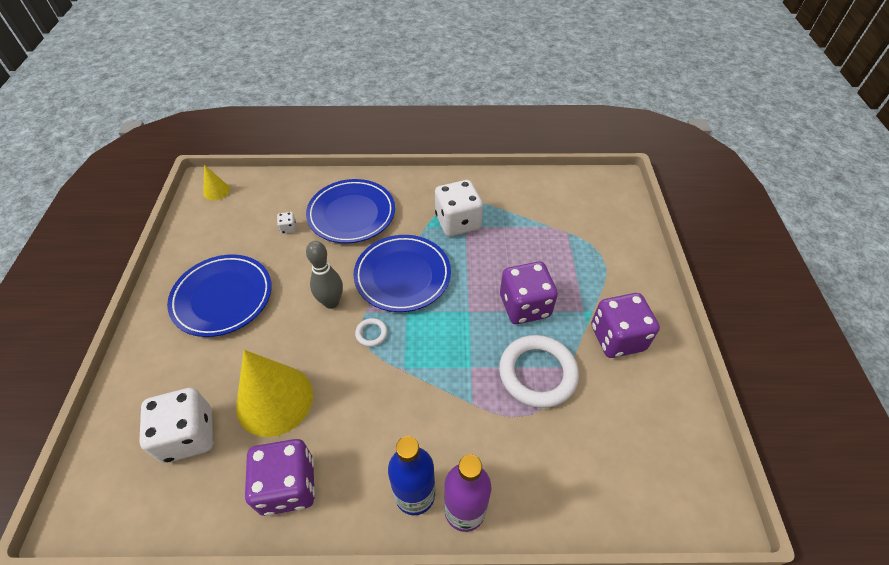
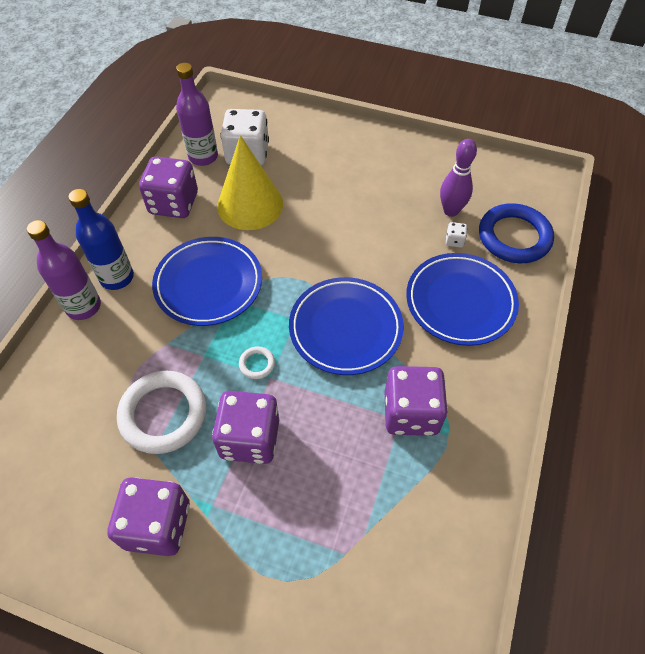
camera: 110 degrees right, 5 degrees up
(198, 488) = (203, 157): none -> purple bottle
(216, 191) = (533, 188): yellow cone -> none
(222, 297) = (376, 182): blue plate -> blue plate (208, 284)
(253, 236) = (451, 211): none -> purple bowling pin
(276, 195) = (514, 237): none -> blue ring
(331, 302) = (335, 259): grey bowling pin -> none
(371, 333) = (283, 283): white ring -> white ring (257, 364)
(457, 222) = (411, 413): white dice -> purple dice

